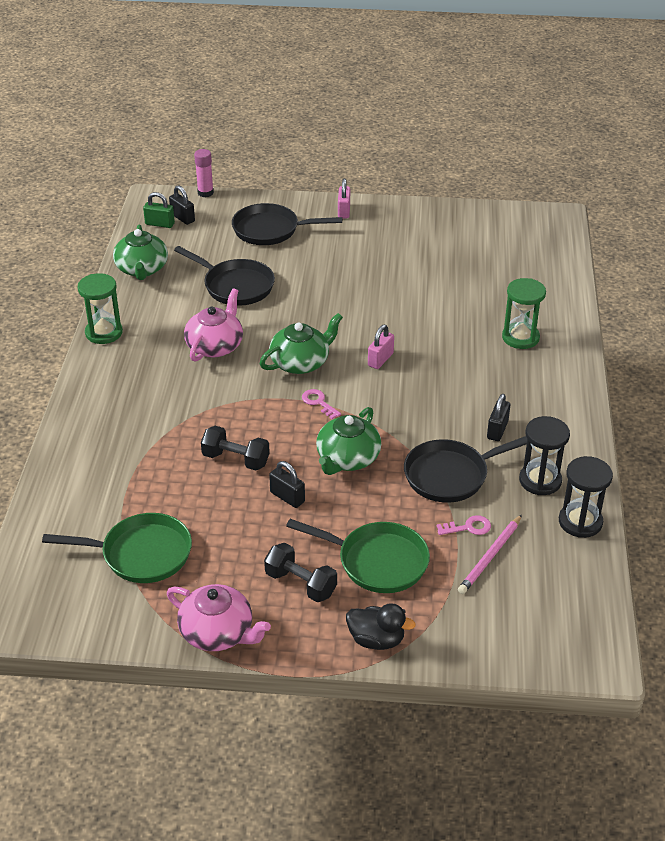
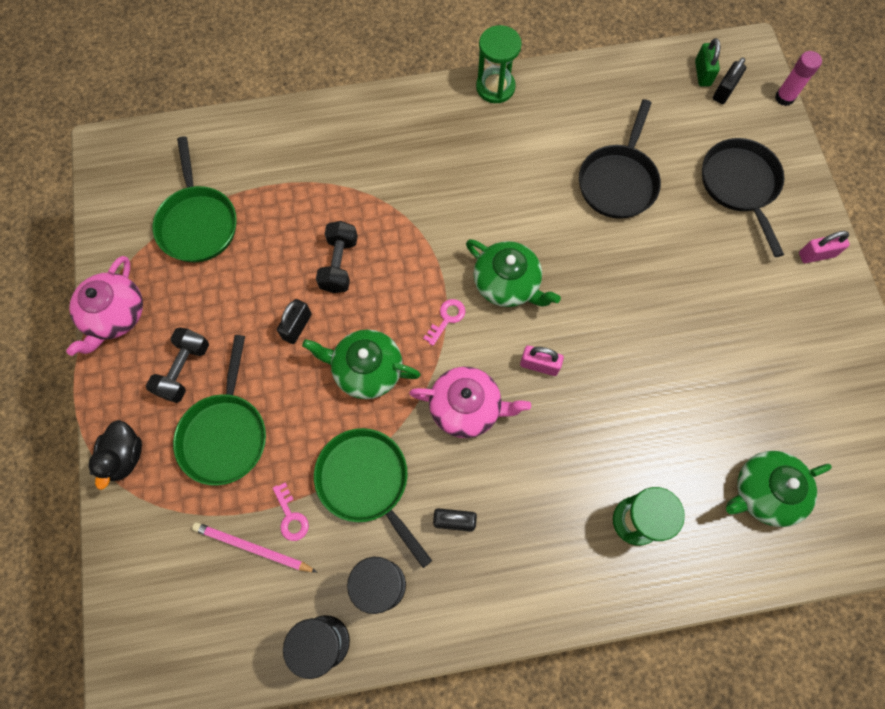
camera: 75 degrees right, 30 degrees up
(142, 269) = (613, 84): green teapot -> green teapot (764, 492)
(215, 346) = (508, 193): pink teapot -> pink teapot (467, 407)
(451, 475) = (366, 482): black pan -> green pan

